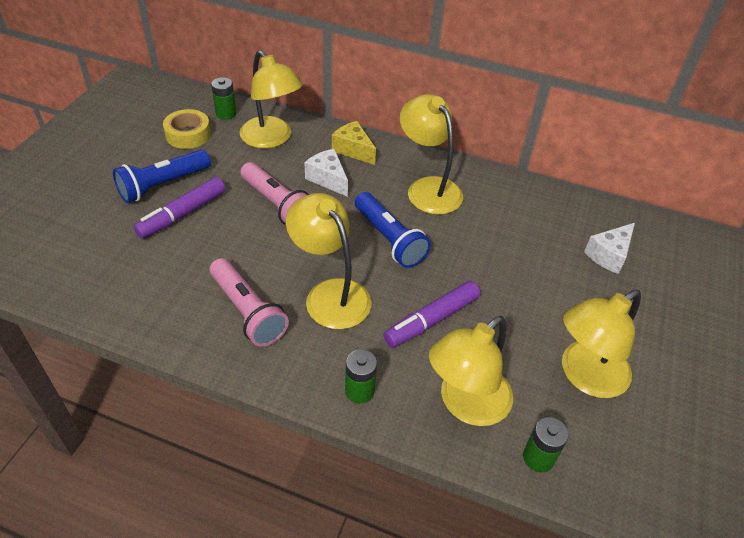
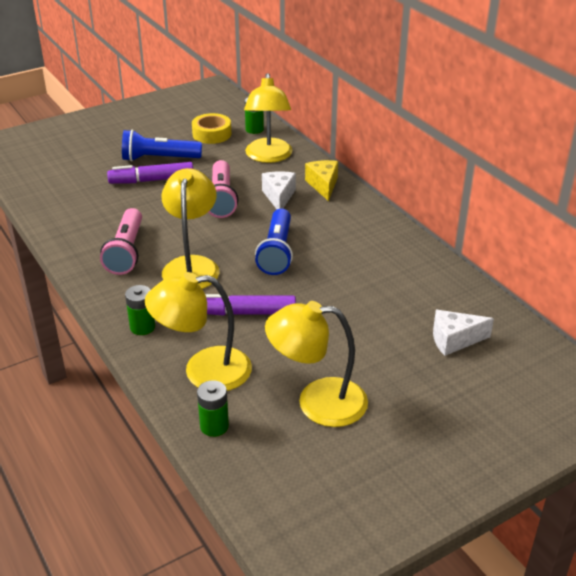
camera: 40 degrees right, 10 degrees down
(428, 188) = (352, 232): yellow lamp -> none

